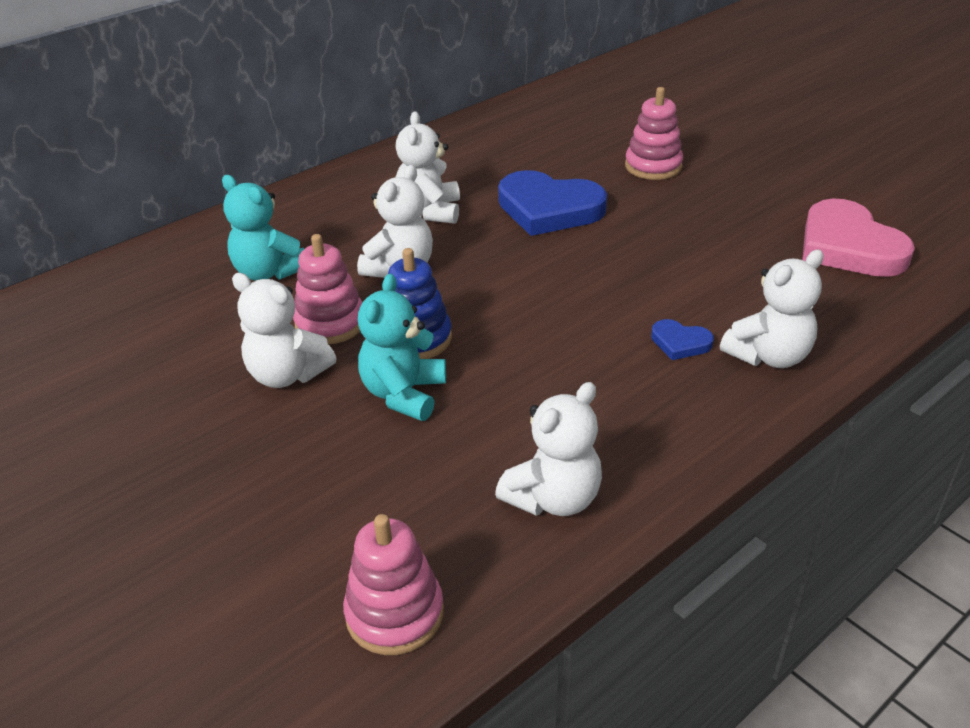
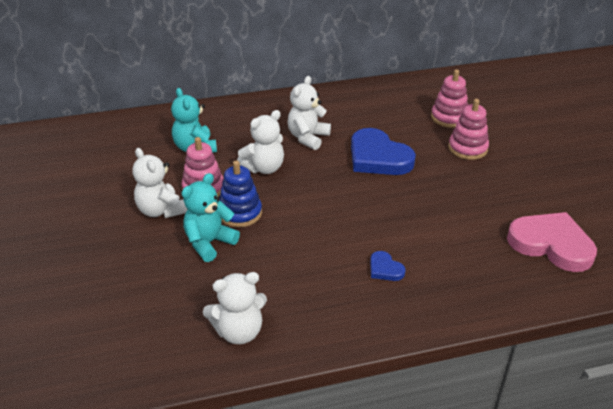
camera: 25 degrees right, 0 degrees up
(394, 613) = (116, 358): pink stacking toy -> pink stacking toy (449, 118)
(768, 356) = (432, 297): white teddy bear -> none
(848, 246) = (551, 244): pink heart -> pink heart turned 120 degrees clockwise

